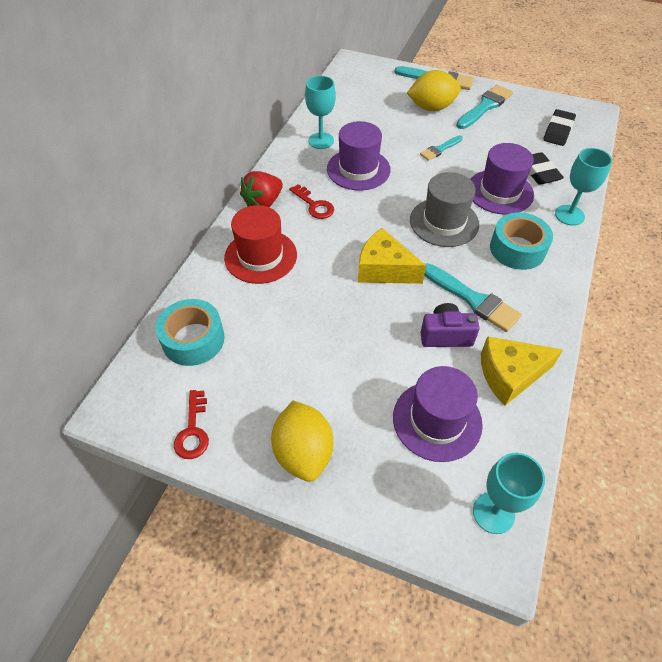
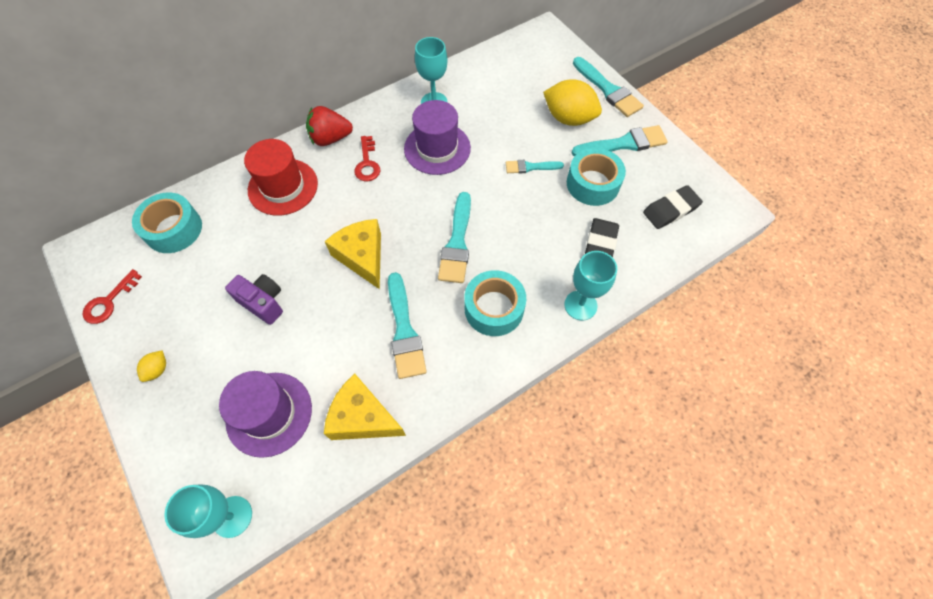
camera: 35 degrees right, 10 degrees up
(303, 452) = (158, 370): yellow lemon -> yellow lemon, size x0.45
(444, 222) = (457, 243): grey hat -> turquoise brush
(445, 335) = (349, 348): purple camera -> purple camera (263, 303)
(493, 139) = (592, 184): none -> turquoise tape
(500, 192) = (540, 242): purple hat -> none

